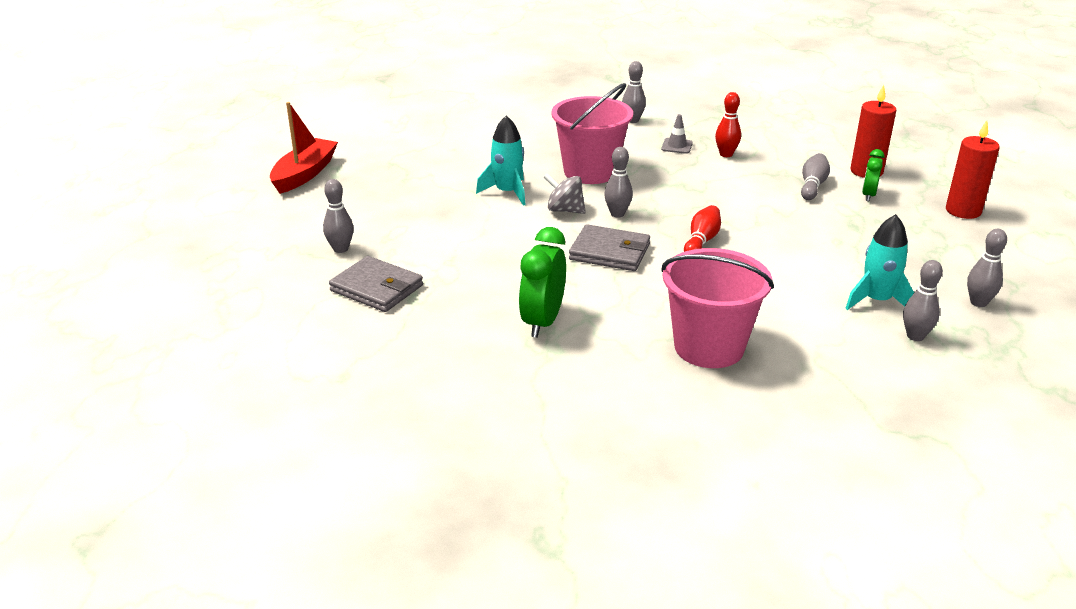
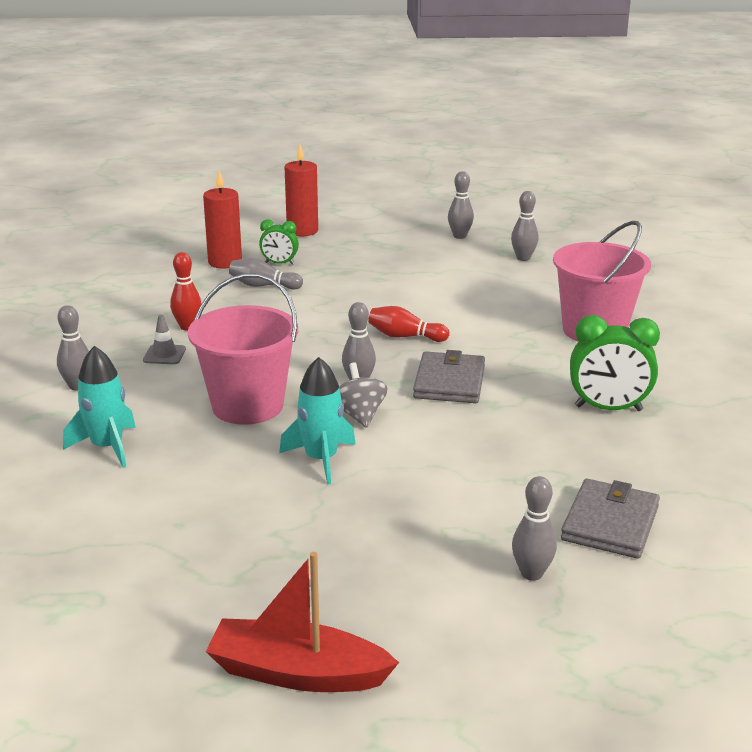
camera: 100 degrees left, 5 degrees down
(564, 210) = (359, 415): grey spinning top -> grey spinning top turned 150 degrees clockwise
(876, 300) = (477, 268): turquoise rocket -> turquoise rocket (107, 447)

